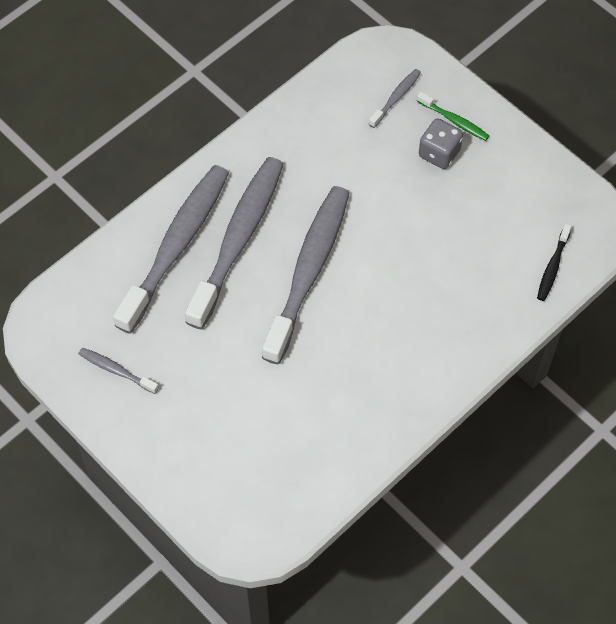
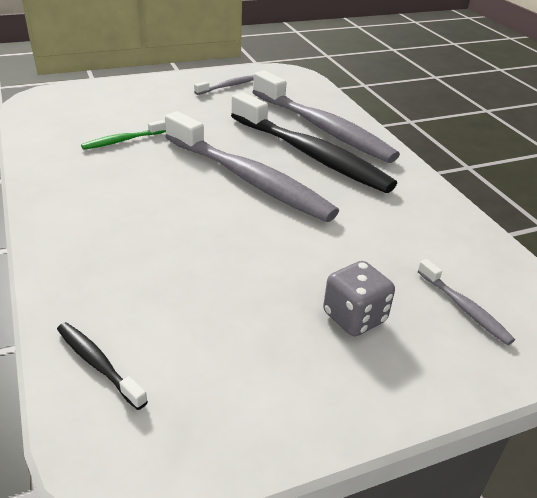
camera: 110 degrees right, 25 degrees down
(238, 239) = (311, 154): grey toothbrush -> black toothbrush
(454, 121) = (407, 353): green toothbrush -> green toothbrush (122, 141)

